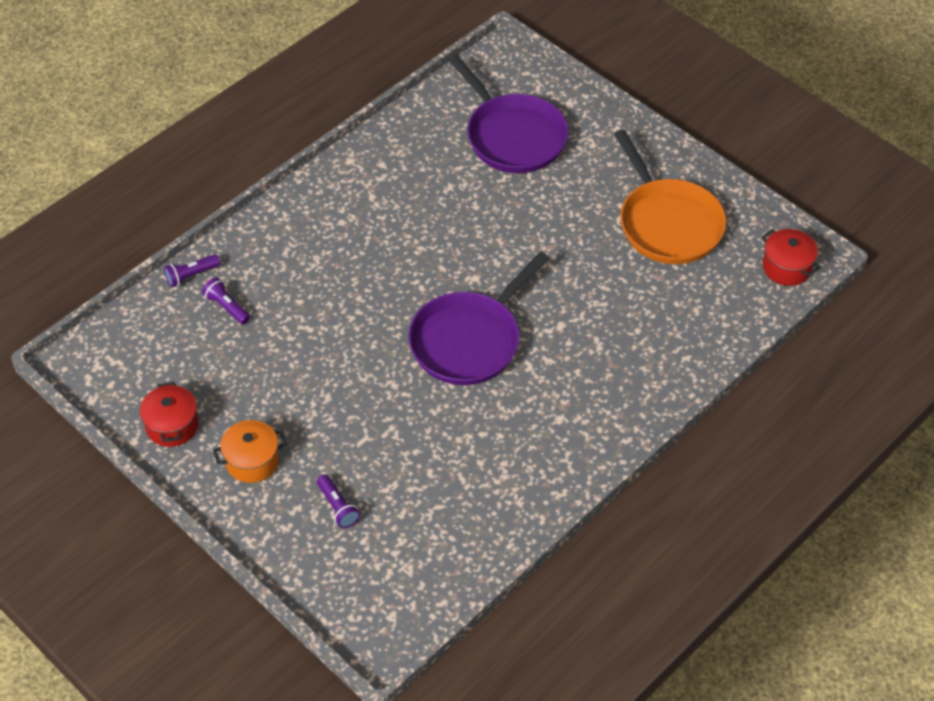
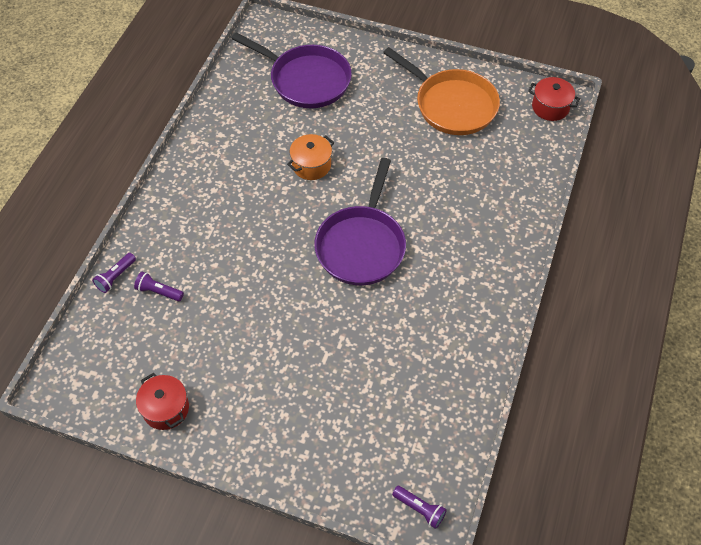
camera: 25 degrees left, 5 degrees up
(252, 461) = (247, 411): orange pot -> orange pot (311, 165)
(338, 507) = (336, 420): purple flashlight -> purple flashlight (420, 509)

